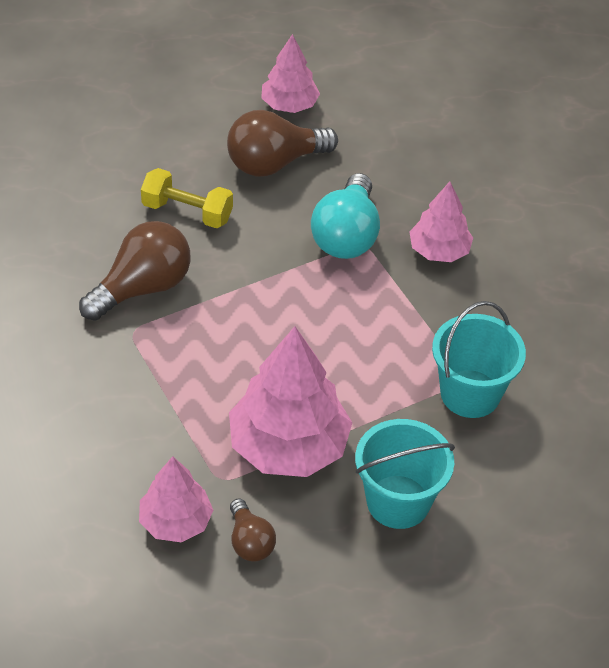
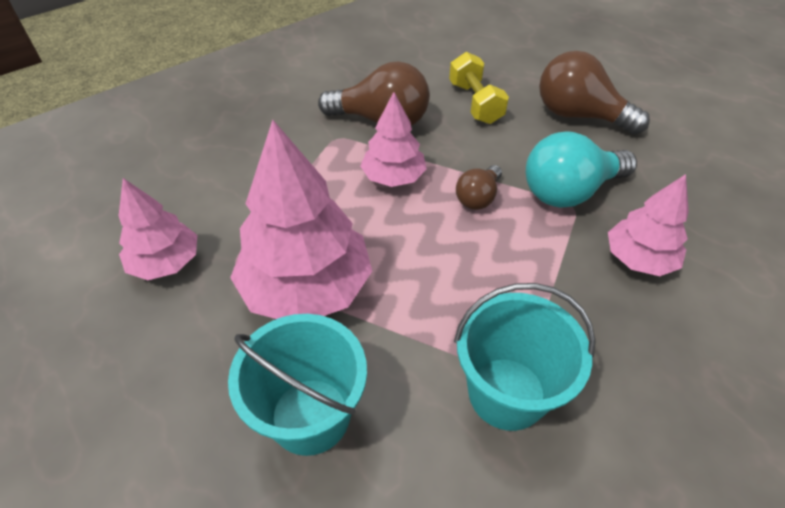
camera: 55 degrees right, 0 degrees up
(250, 542) = (176, 324): brown light bulb -> brown light bulb (478, 198)
(289, 105) = (641, 93): pink tree -> pink tree (393, 177)

